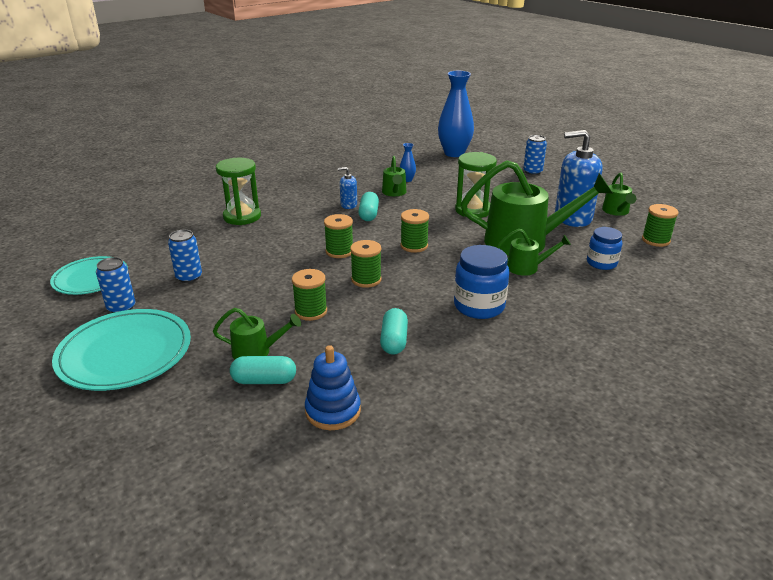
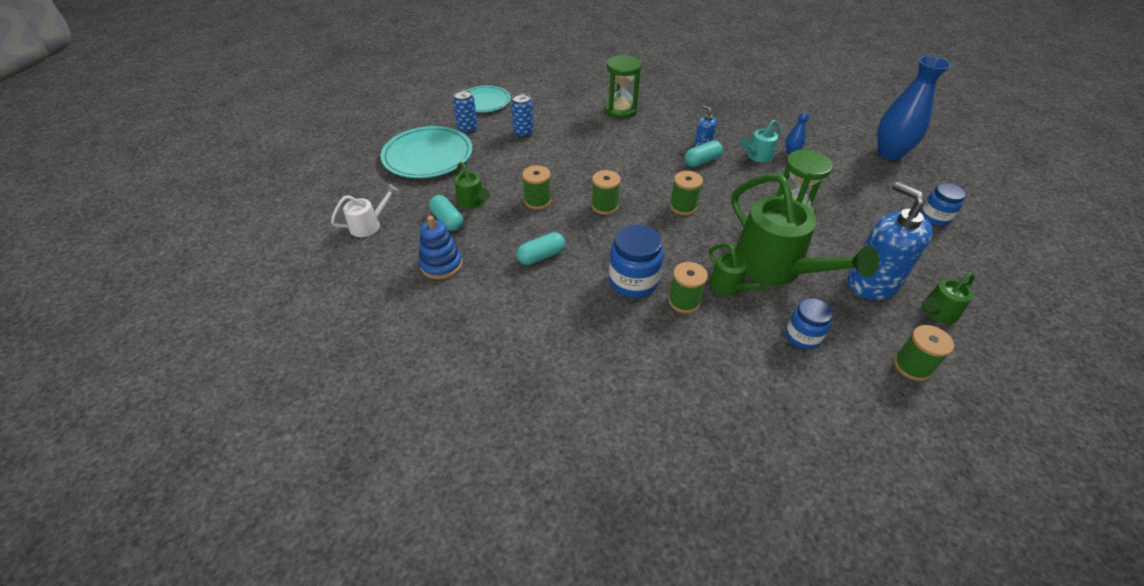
camera: 55 degrees right, 15 degrees up
(190, 446) = (369, 225): none -> white watering can
(339, 251) = (628, 175): green spool -> green spool (684, 301)
(394, 193) = (757, 156): green watering can -> turquoise watering can
(532, 172) = (934, 217): blue can -> blue jar

